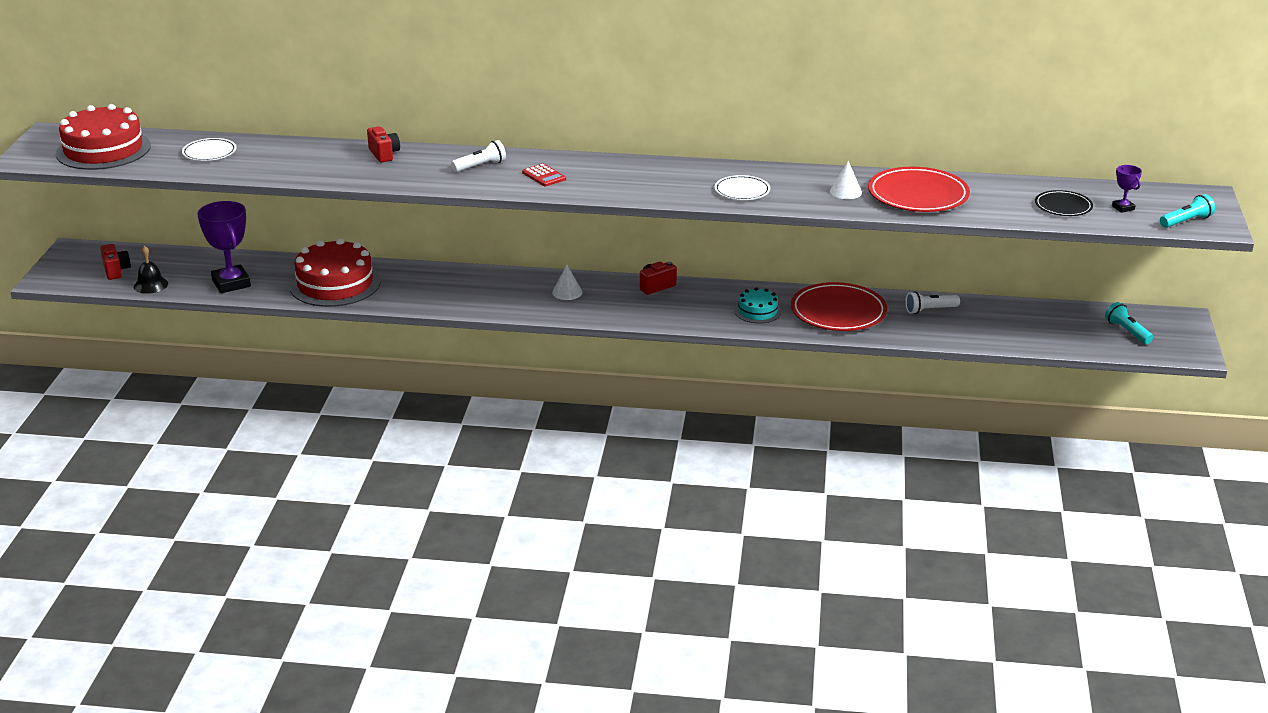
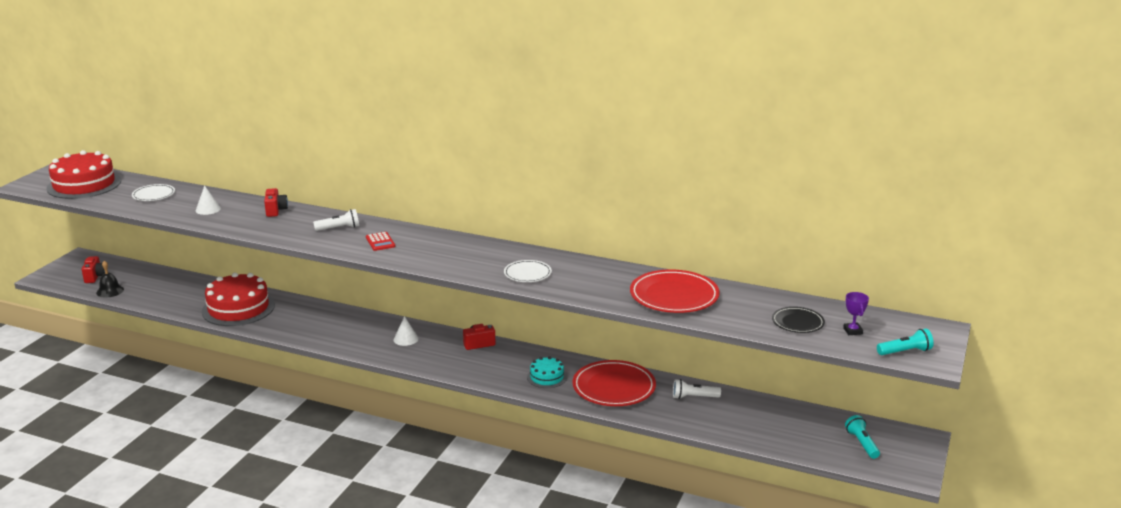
camera: 15 degrees right, 5 degrees down
(231, 283) = (166, 297): purple trophy -> none
(845, 192) = (614, 285): white cone -> white cone (208, 209)

